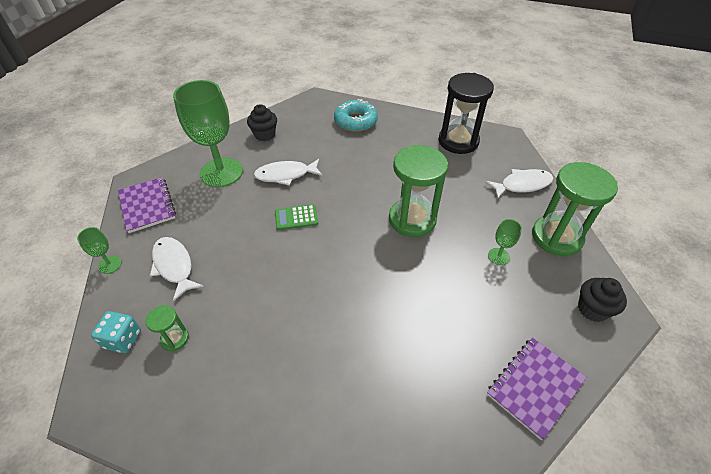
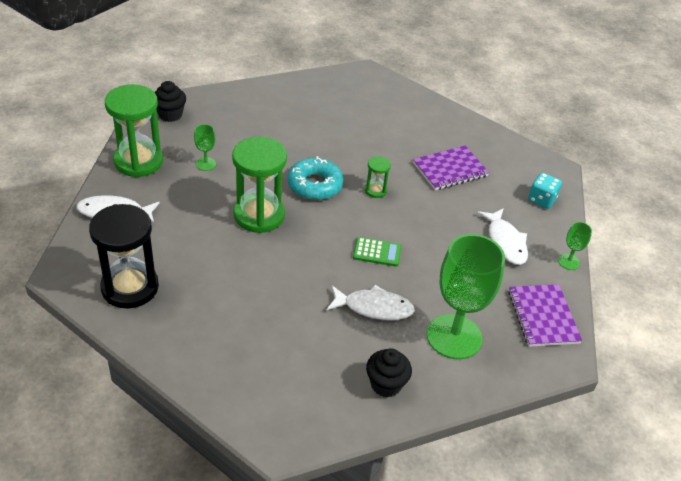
camera: 165 degrees left, 5 degrees down
(175, 339) = (500, 188): green hourglass -> green hourglass (375, 190)
(355, 121) = (243, 368): turquoise donut -> turquoise donut (315, 185)
(535, 387) = (254, 96): purple notebook -> purple notebook (450, 169)

